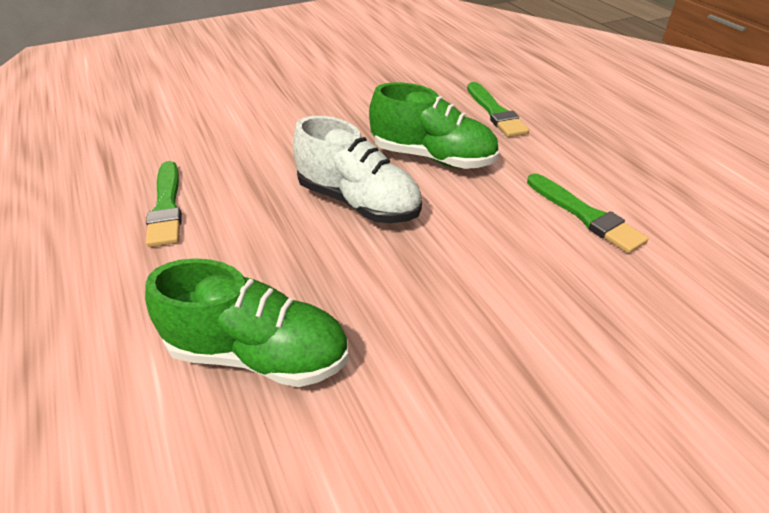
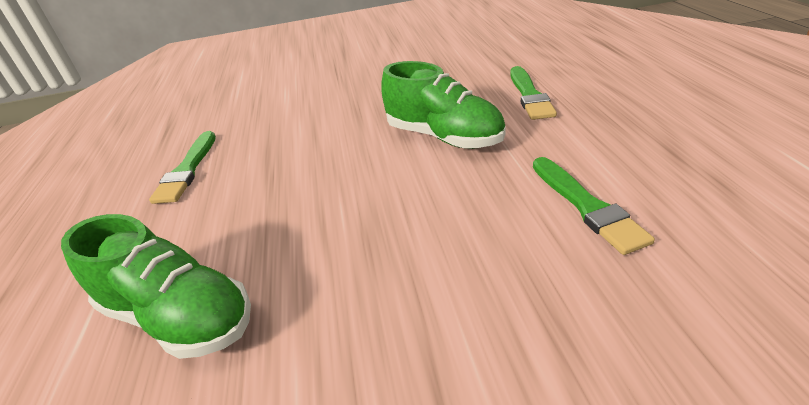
camera: 20 degrees right, 5 degrees down
(358, 202) = (350, 176): white shoe -> none

